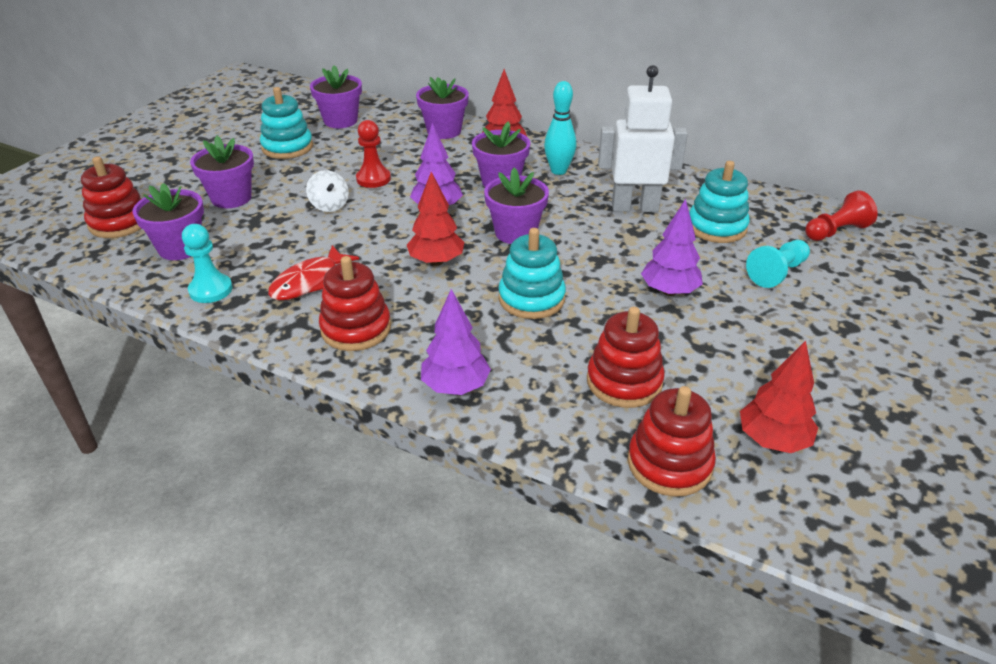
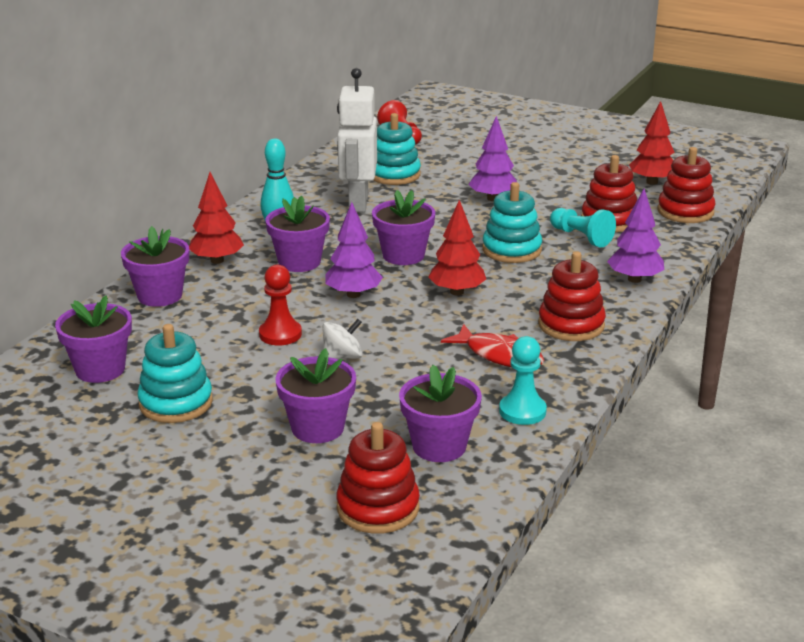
camera: 90 degrees left, 10 degrees down
(777, 273) = (462, 161): turquoise pawn -> turquoise pawn (581, 237)

